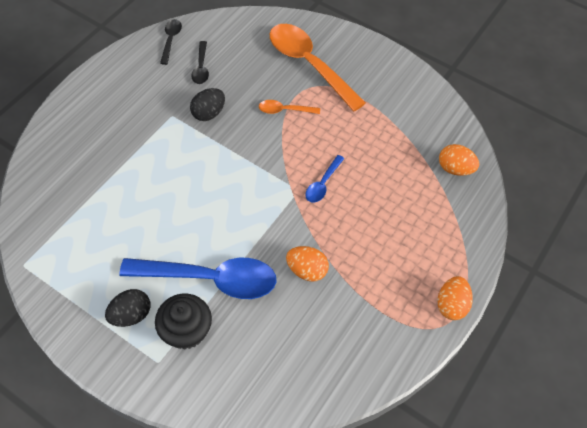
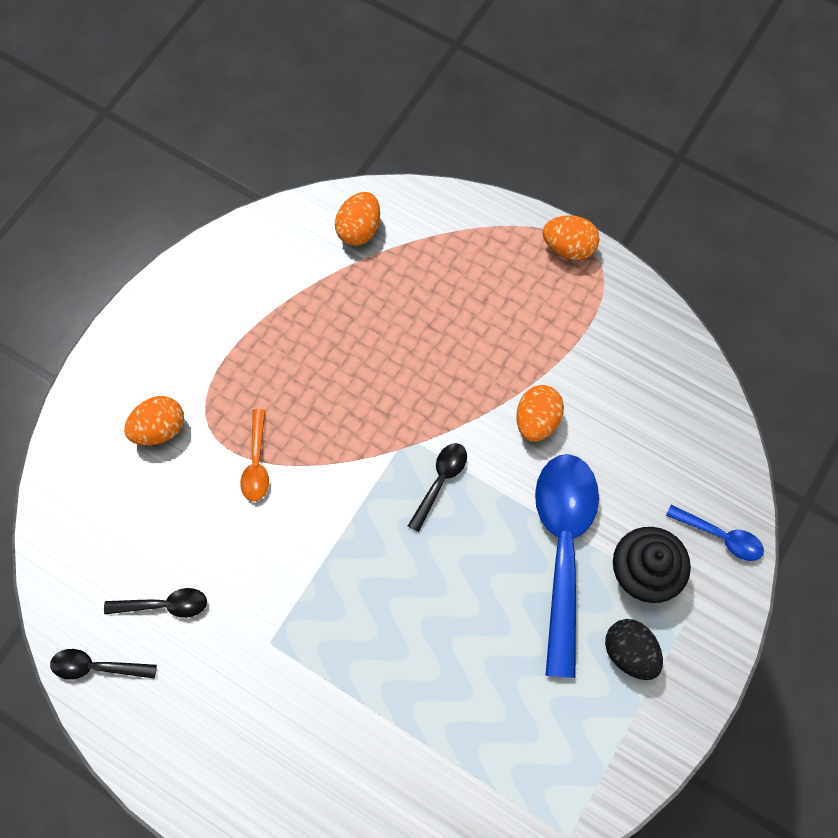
camera: 90 degrees left, 10 degrees up
(208, 113) = (265, 582): black egg -> none
(265, 208) = (440, 481): none -> black spoon
(309, 64) = (159, 429): orange spoon -> orange egg
(322, 184) = (394, 403): blue spoon -> blue spoon (720, 536)

